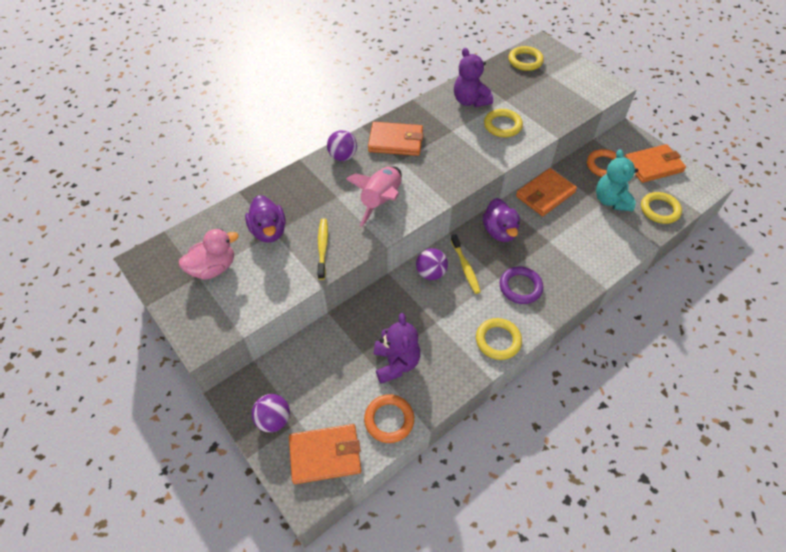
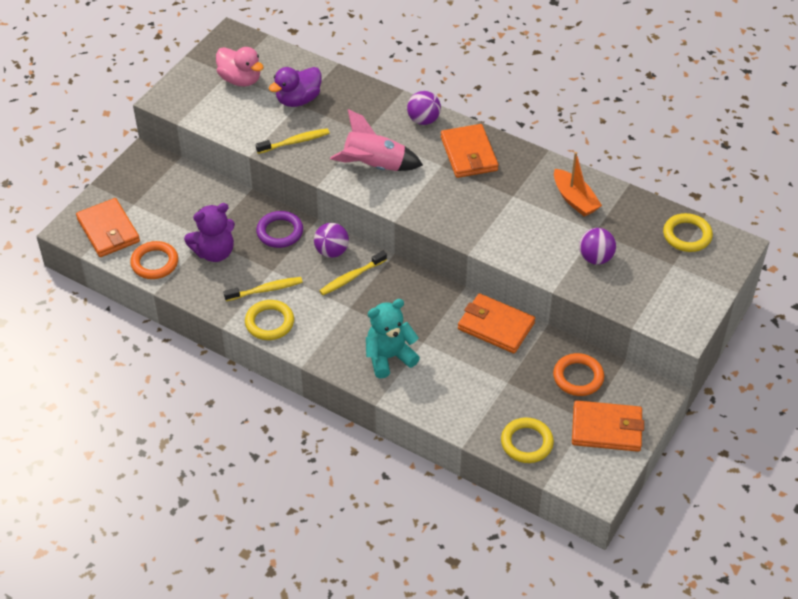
camera: 70 degrees right, 5 degrees down
(273, 419) = (129, 188): purple ball -> purple ball (595, 258)
(458, 333) = (266, 290): none -> yellow toothbrush
(470, 101) = (574, 199): purple teddy bear -> orange boat
(499, 231) = (416, 295): purple duck -> none
(502, 125) = (546, 237): yellow ring -> none
(520, 287) = (345, 328): purple ring -> purple ring (280, 232)
(611, 200) = (518, 391): turquoise teddy bear -> turquoise teddy bear (389, 357)
(653, 165) = (606, 428): orange wallet -> orange wallet turned 45 degrees counterclockwise

